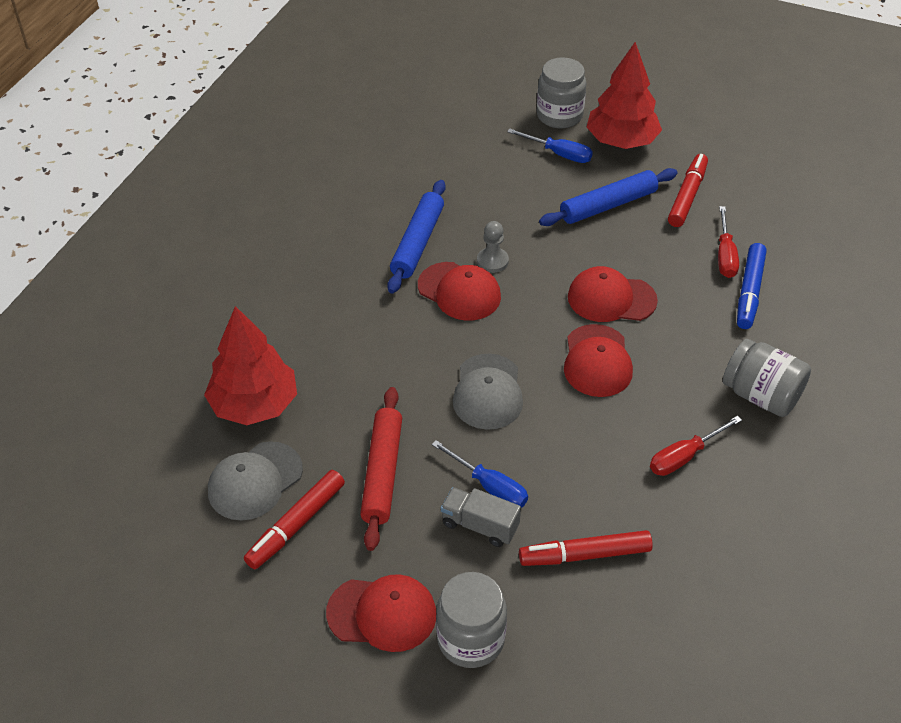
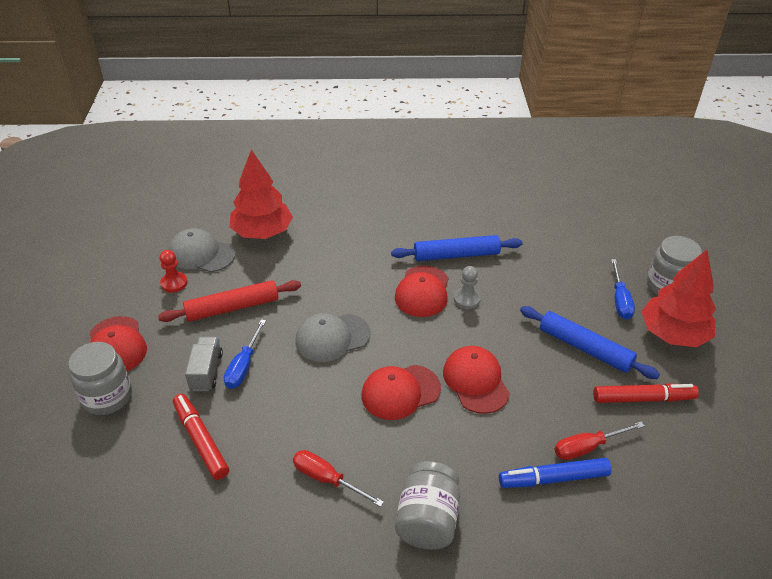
camera: 65 degrees right, 5 degrees down
(296, 525) = (174, 283): red marker -> red pawn

